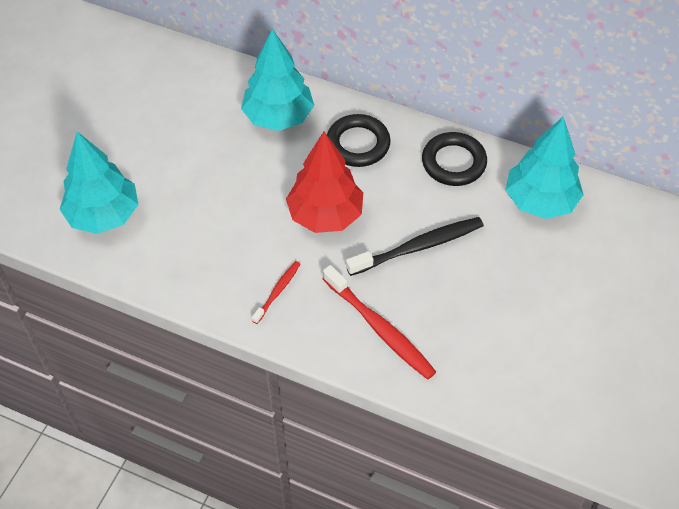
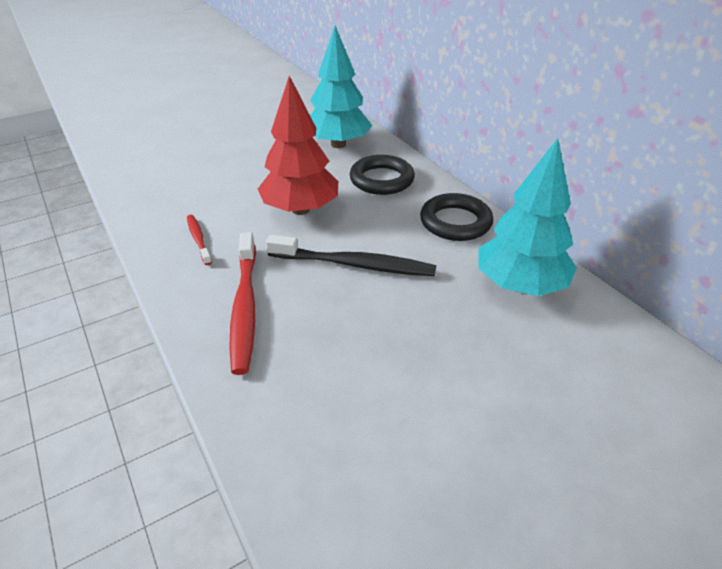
camera: 35 degrees right, 15 degrees down
(103, 215) = (150, 147): turquoise tree -> none
(277, 291) = (198, 239): red toothbrush -> red toothbrush turned 90 degrees counterclockwise

